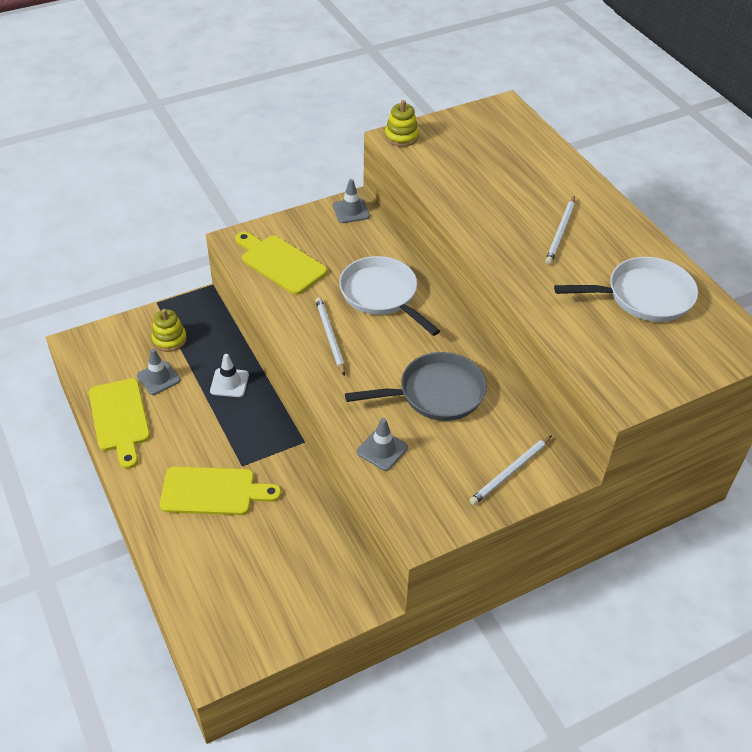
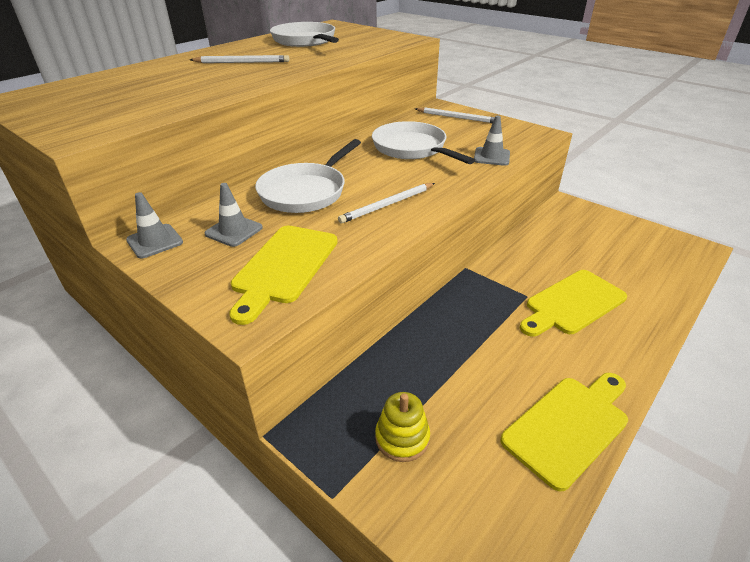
camera: 110 degrees left, 10 degrees down
(158, 378) = (476, 416): grey traffic cone -> grey traffic cone (234, 231)
(213, 491) = (572, 304): yellow cutting board -> yellow cutting board turned 105 degrees counterclockwise
(229, 383) = (435, 344): white traffic cone -> none
(401, 137) = (73, 135): yellow stacking toy -> none
(436, 393) = (412, 148): grey pan -> white pan

